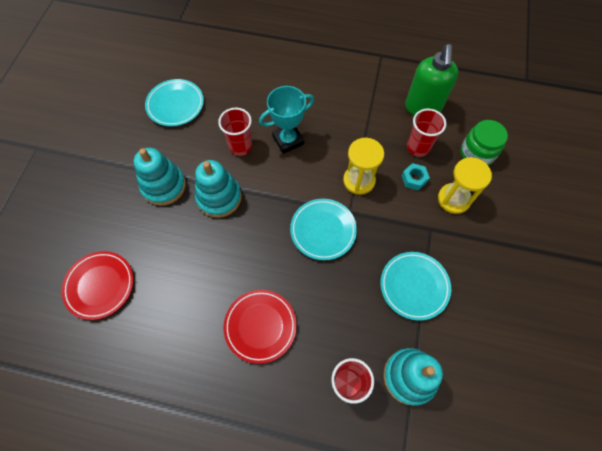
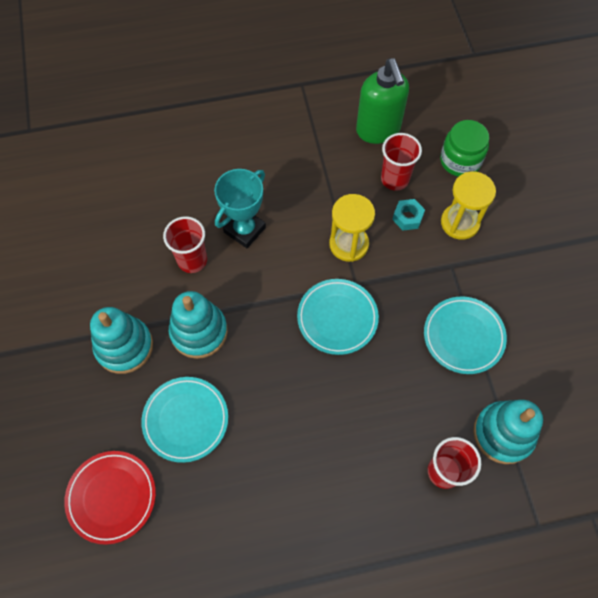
camera: 25 degrees left, 0 degrees up
(175, 105) = (84, 241): turquoise plate -> turquoise plate (186, 420)
(260, 326) = (322, 455): red plate -> none

